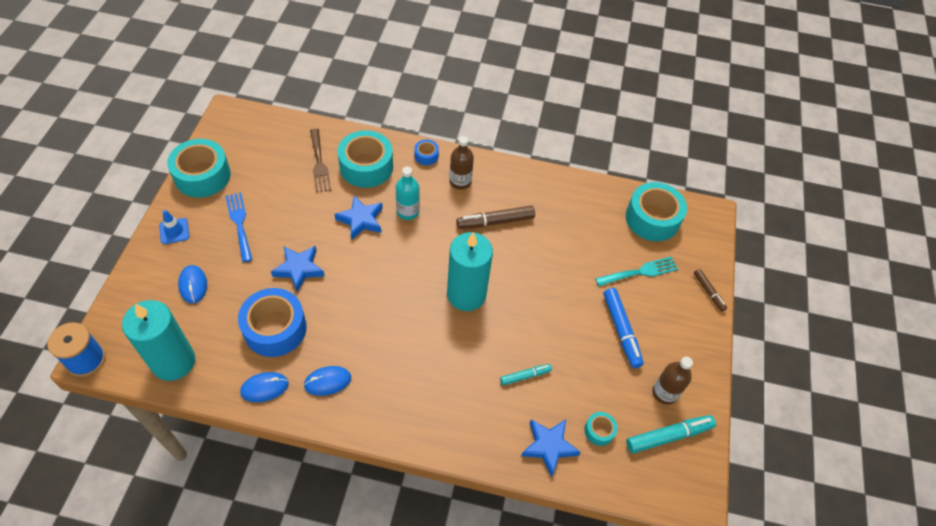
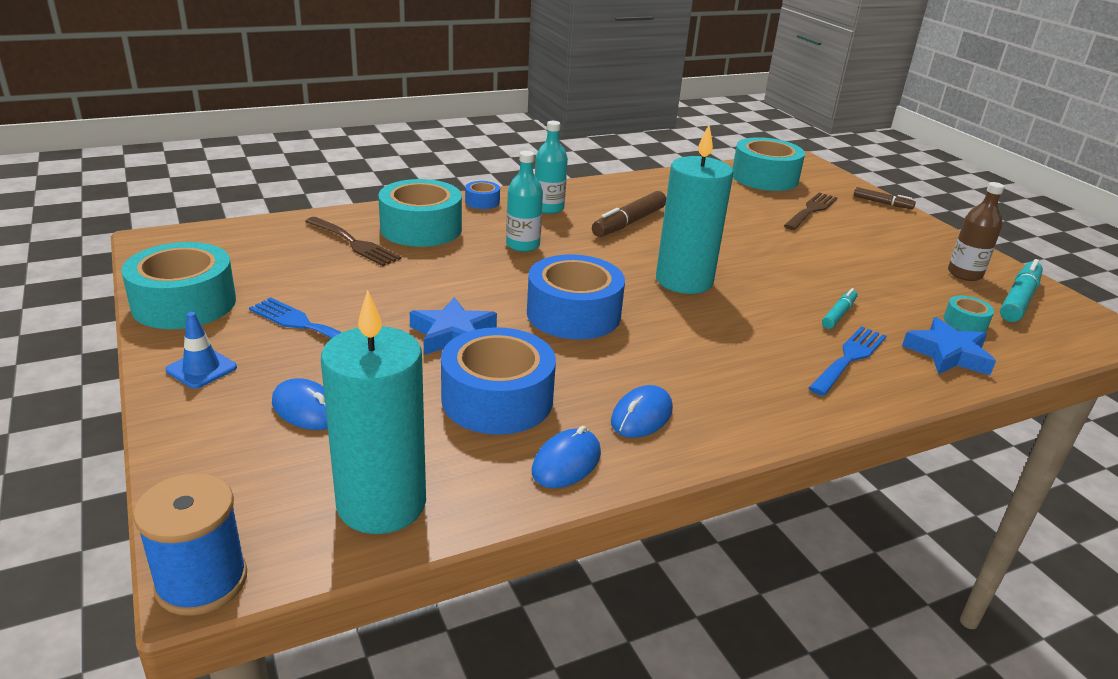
camera: 35 degrees left, 25 degrees down
(361, 220) = (475, 269): blue star -> none
(373, 287) = (573, 314): none -> blue tape
(460, 182) = (548, 208): brown bottle -> turquoise bottle
(484, 412) = (849, 358): none -> blue fork
(621, 330) = (862, 250): blue marker -> none
(640, 272) = (811, 210): turquoise fork -> brown fork

